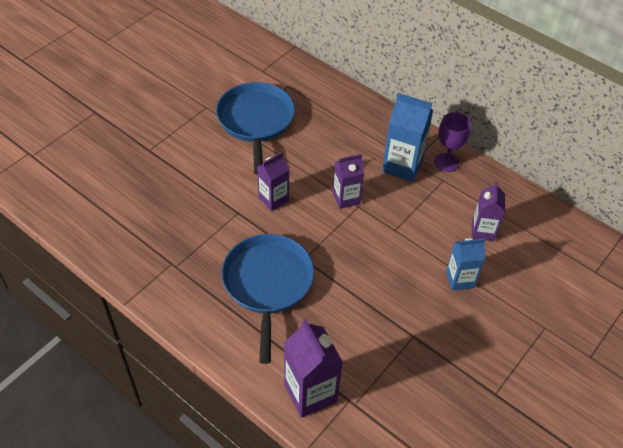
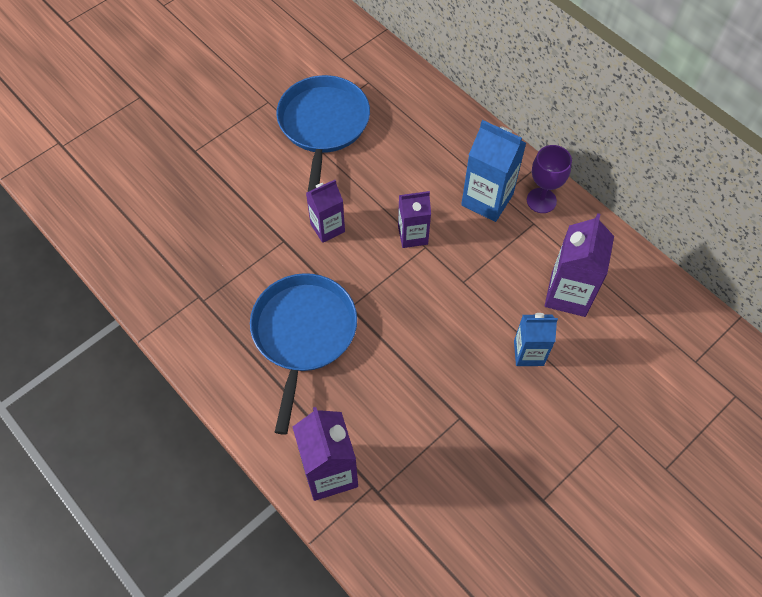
camera: 10 degrees right, 10 degrees up
(482, 231) = (568, 294): purple carton -> purple carton, size x1.53

